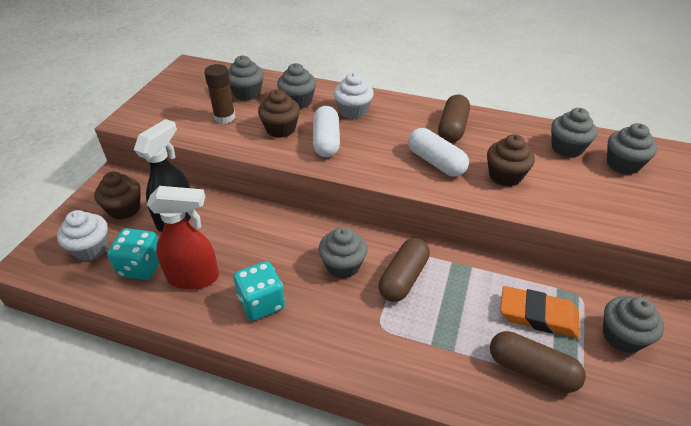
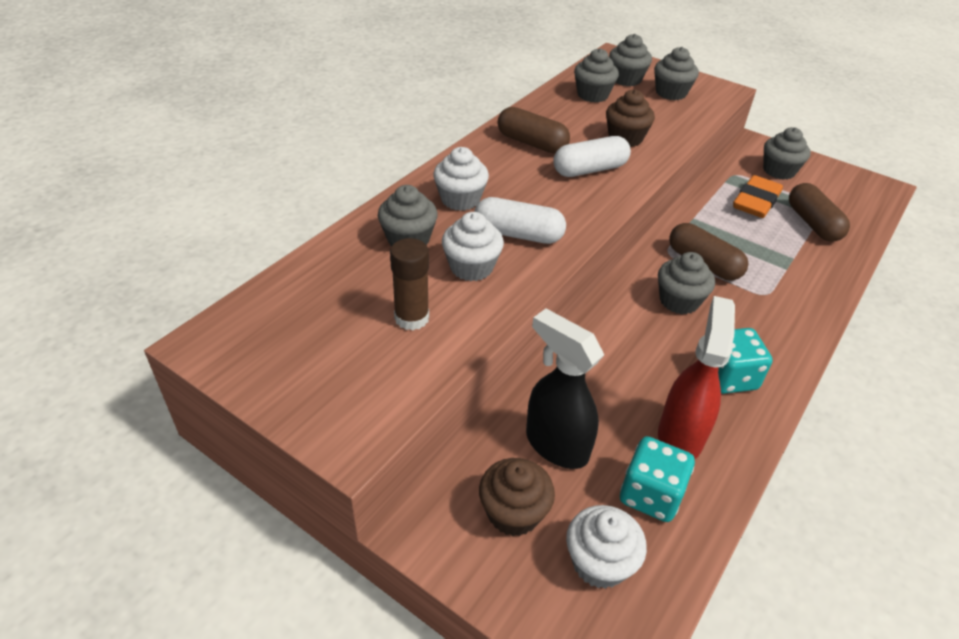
camera: 75 degrees left, 0 degrees up
(247, 93) = (353, 284): grey cupcake -> grey cupcake (671, 93)
(281, 129) = (471, 267): brown cupcake -> white cupcake
(531, 370) = (812, 223): brown capsule -> brown capsule turned 60 degrees counterclockwise

